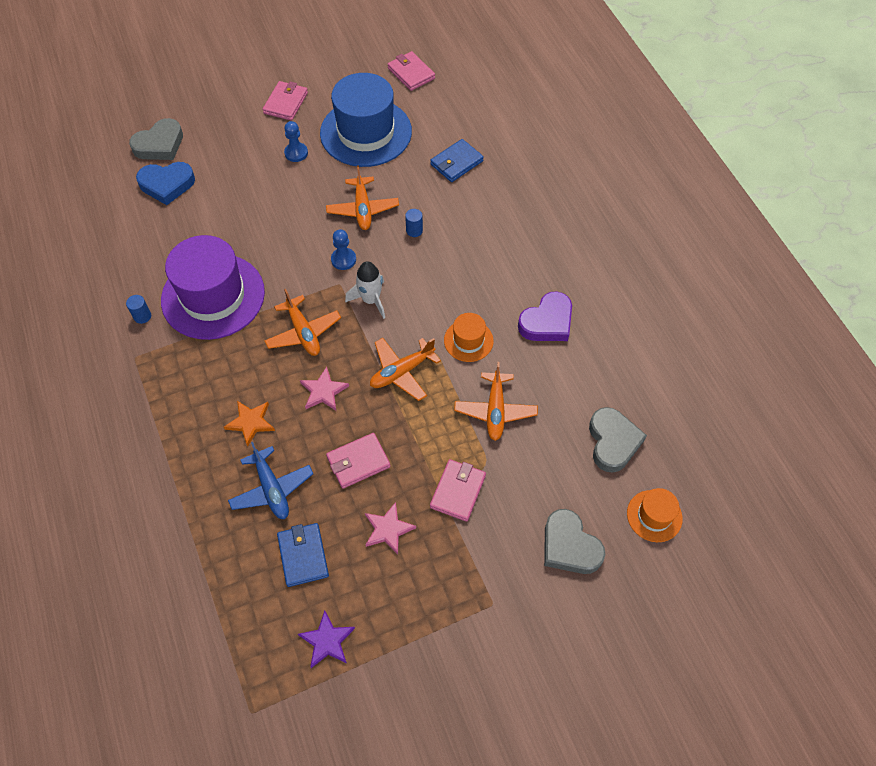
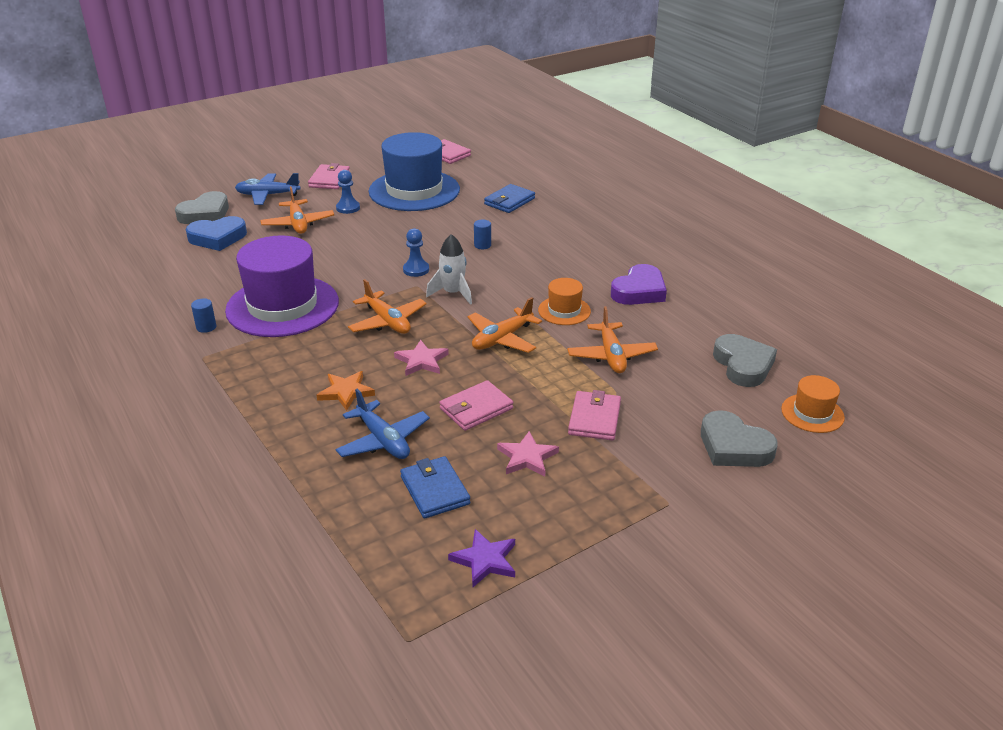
camera: 10 degrees left, 25 degrees down
(222, 121) = (267, 195): none -> blue plane
(362, 209) = (426, 236): orange plane -> orange plane (298, 224)

